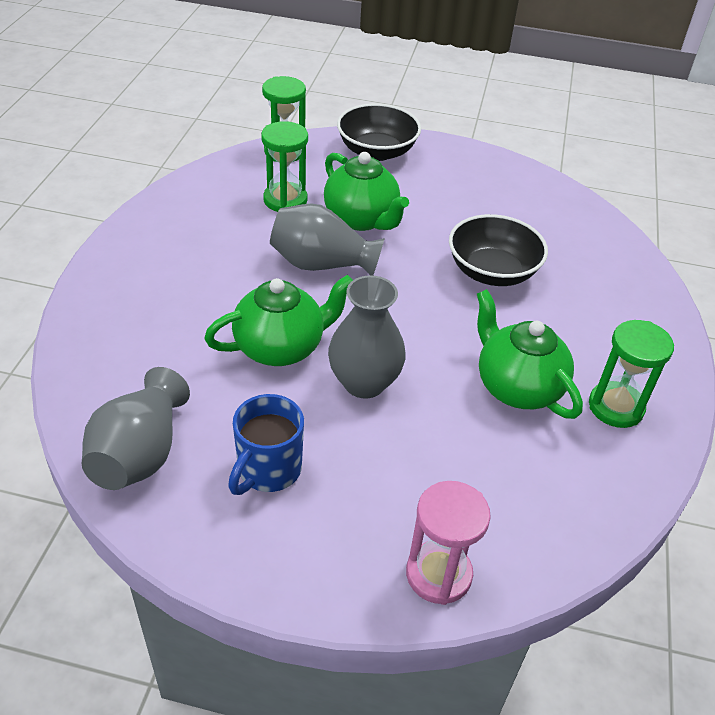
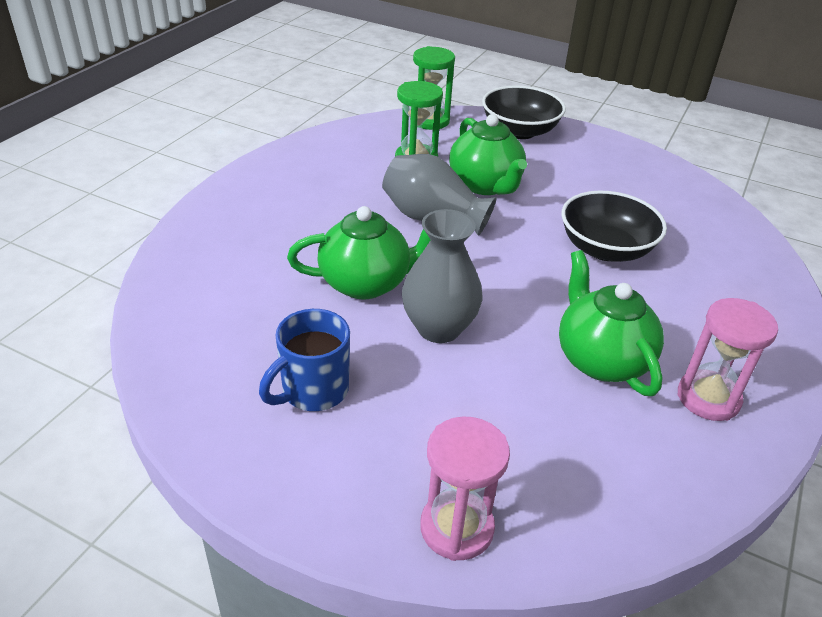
camera: 15 degrees right, 5 degrees down
(140, 453) = (196, 353): grey vase -> none
(615, 407) = (708, 398): green hourglass -> pink hourglass

